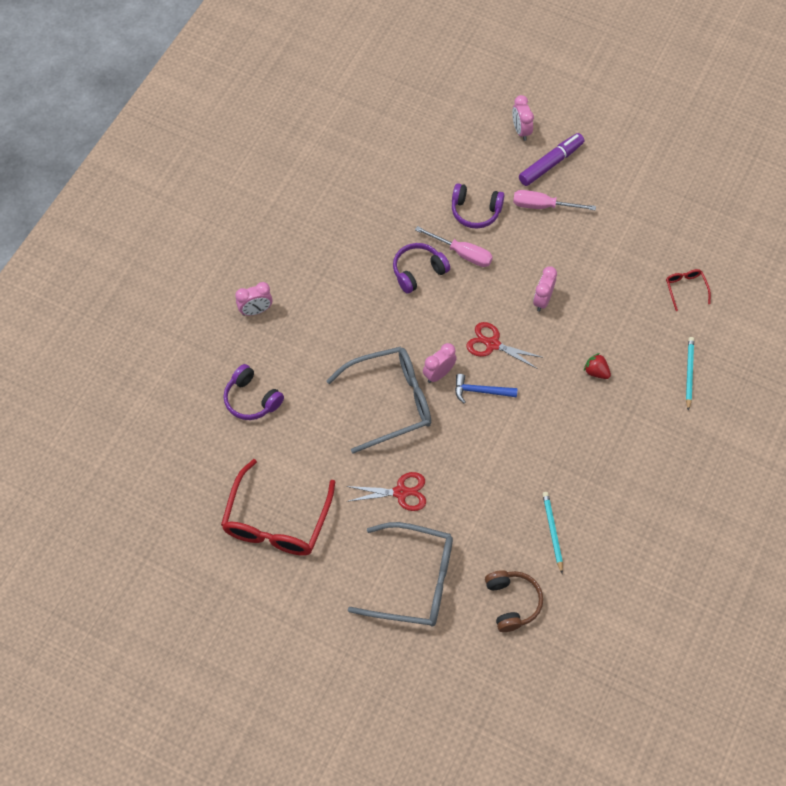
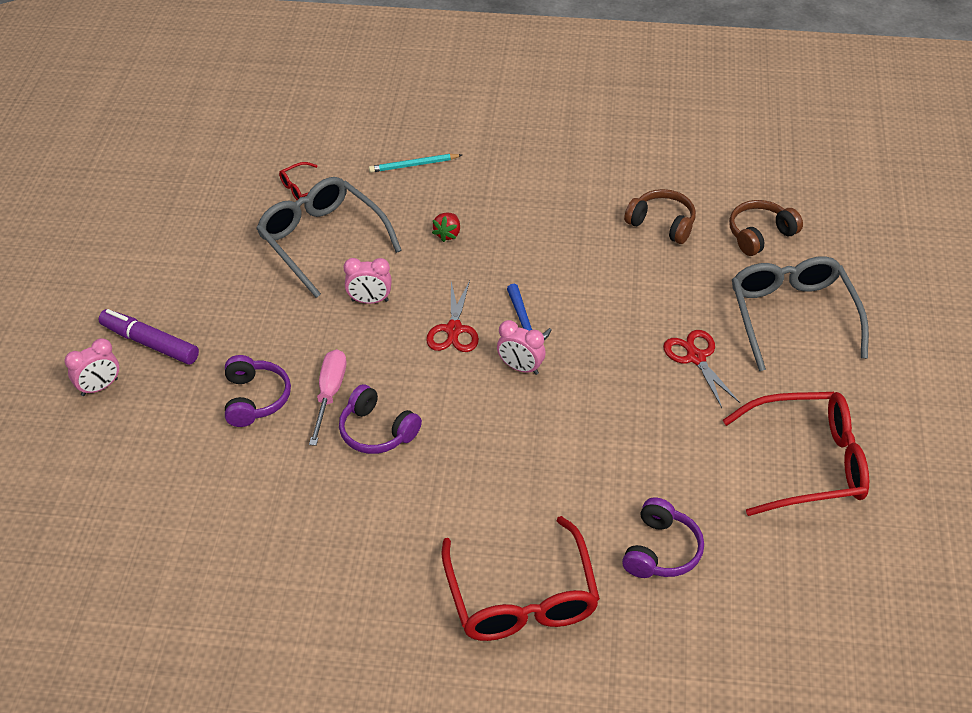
camera: 110 degrees left, 15 degrees down
(256, 311) = (521, 598): pink clock -> red glasses
(390, 402) = (583, 402): grey glasses -> grey glasses (322, 240)
(543, 206) = (224, 334): pink screwdriver -> none
(552, 532) = (662, 224): turquoise pencil -> brown headphones

